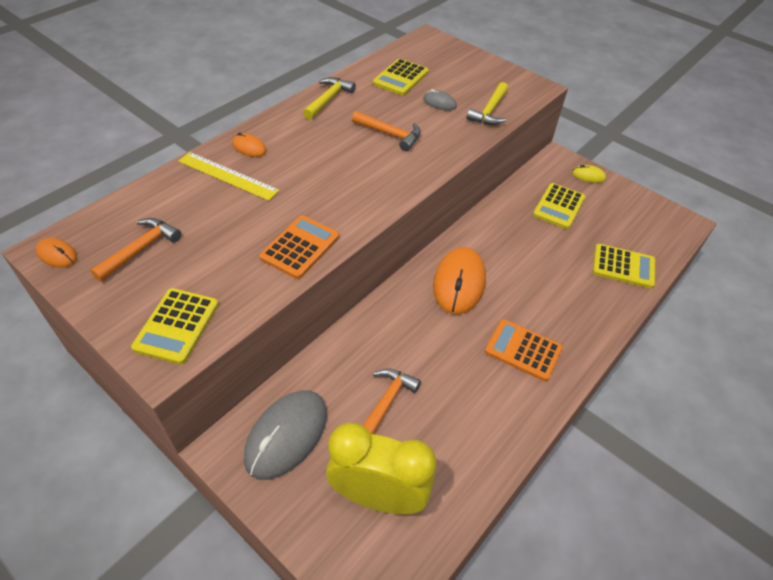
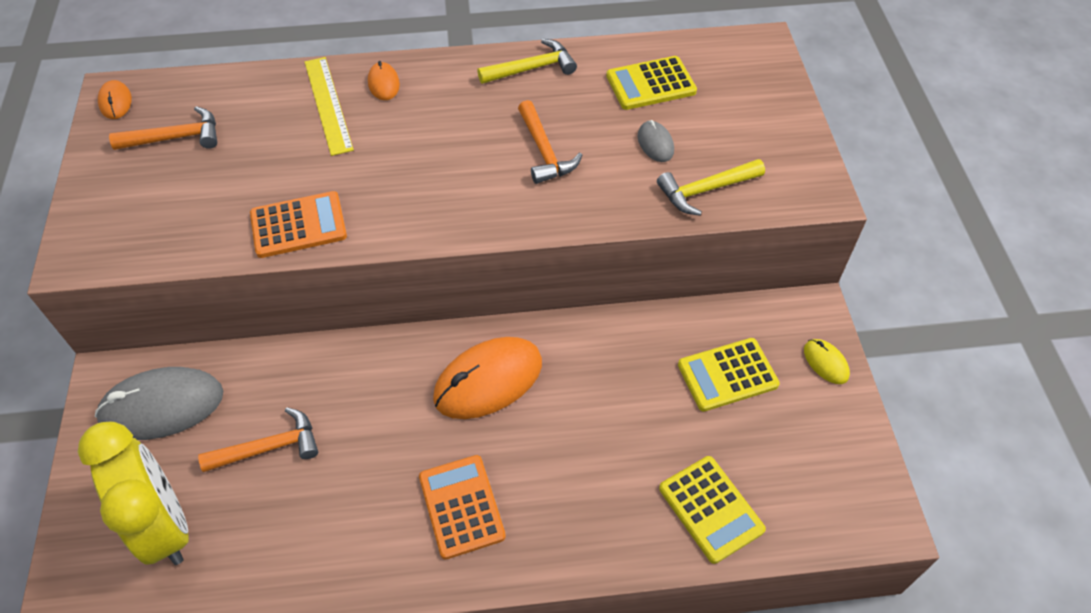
camera: 45 degrees right, 5 degrees up
(177, 326) = (119, 232): yellow calculator -> none

